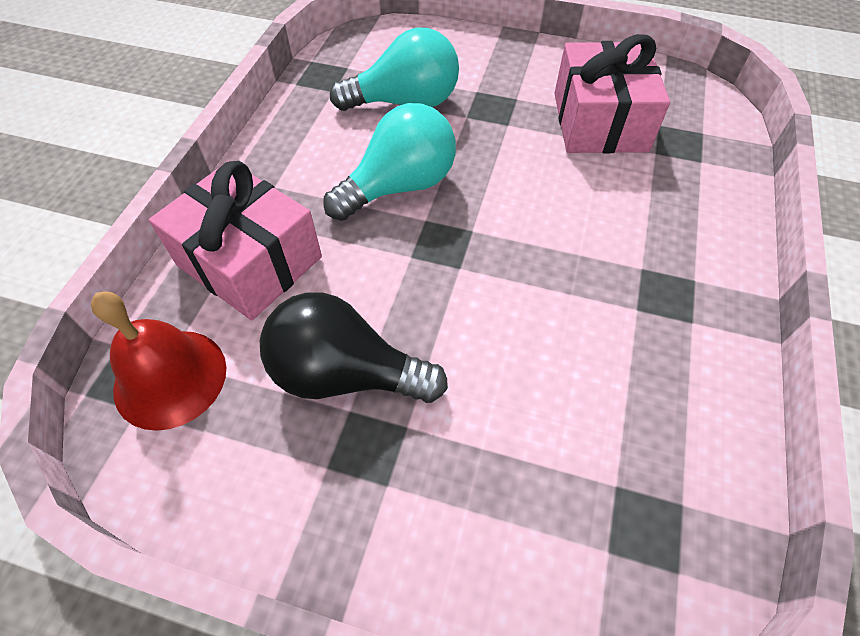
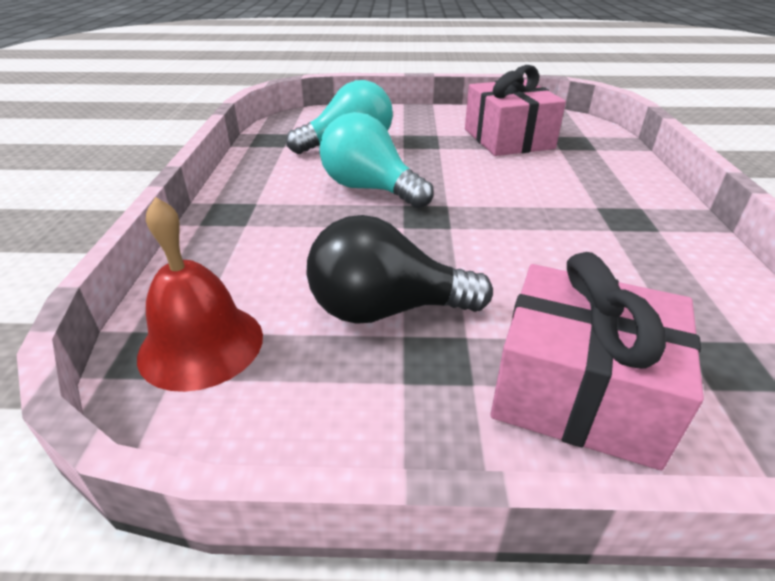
camera: 15 degrees left, 20 degrees down
(250, 261) = (253, 250): pink gift -> pink gift (579, 391)
(399, 186) = (370, 189): turquoise light bulb -> turquoise light bulb turned 90 degrees counterclockwise

